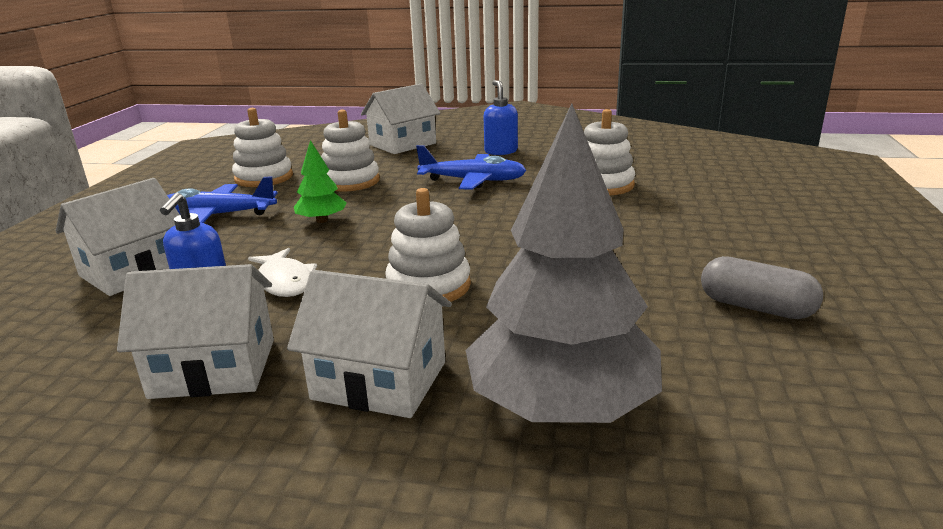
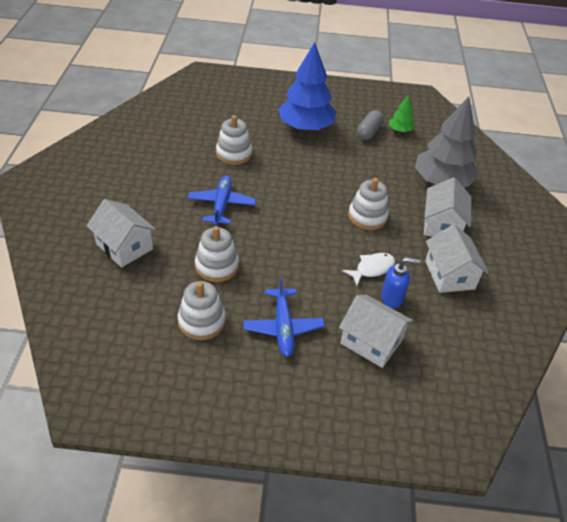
camera: 100 degrees left, 20 degrees up
(322, 220) = (290, 269): green tree -> green tree (400, 130)
(501, 151) = (158, 192): blue soap dispenser -> none
(724, 237) = (305, 127): none -> blue tree

